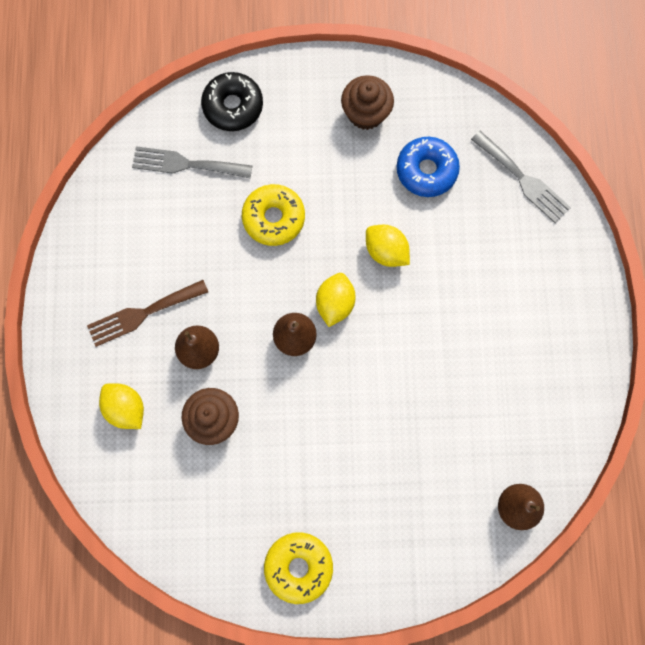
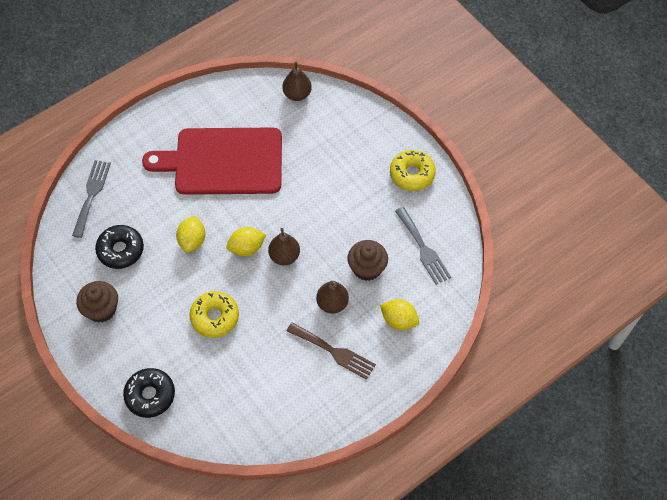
camera: 125 degrees left, 15 degrees down
(126, 408) = (399, 320): yellow lemon -> yellow lemon turned 75 degrees counterclockwise
(186, 164) = (214, 396): grey fork -> grey fork (423, 248)
(426, 170) = (121, 250): blue donut -> black donut
(472, 350) = (223, 161): none -> red cutting board

